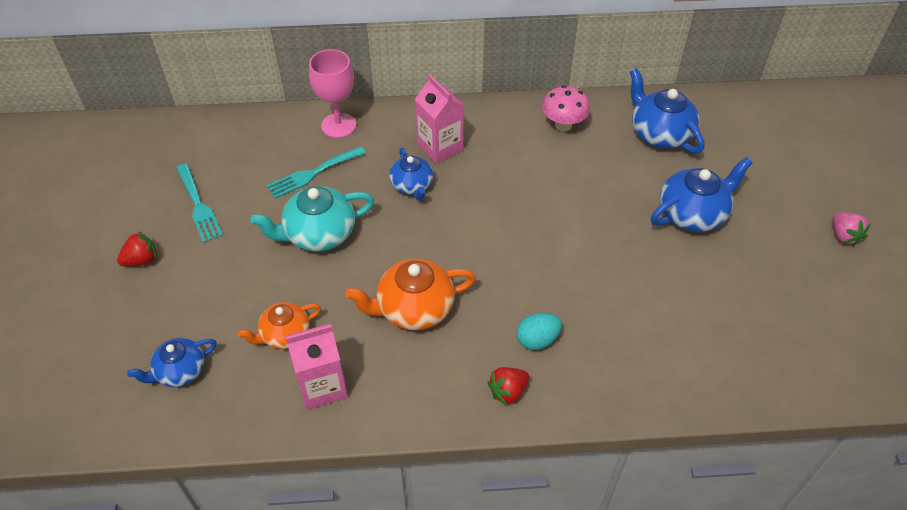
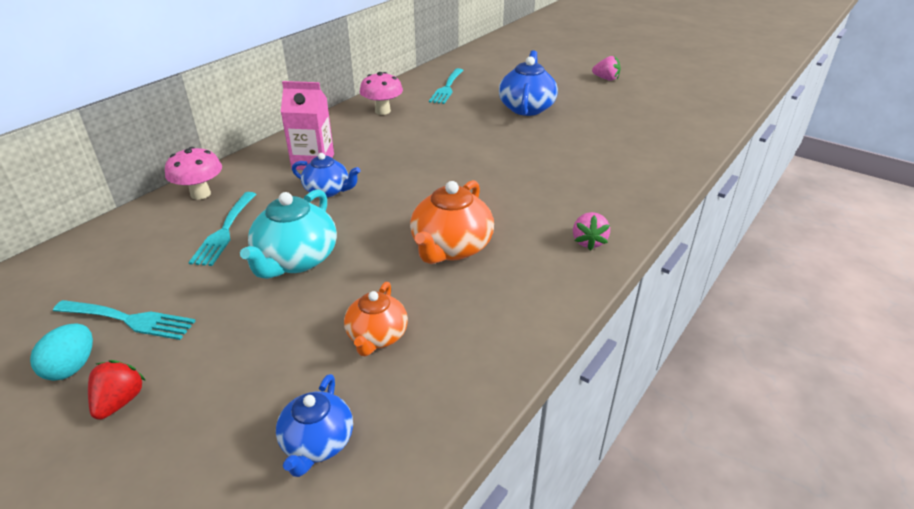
camera: 50 degrees left, 15 degrees down
(322, 386) = (467, 340): pink carton -> none
(338, 125) = (200, 194): pink goblet -> pink mushroom
(508, 391) = (588, 242): red strawberry -> pink strawberry
(537, 340) = (555, 207): turquoise egg -> turquoise egg (72, 367)
(659, 134) = (447, 88): blue teapot -> turquoise fork

